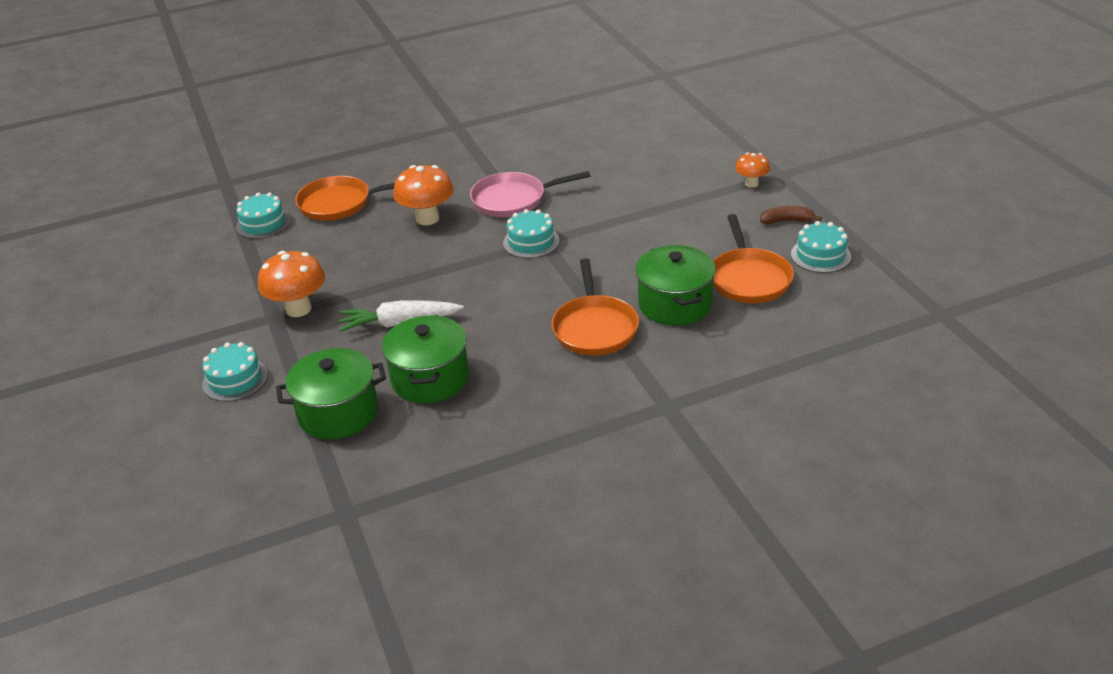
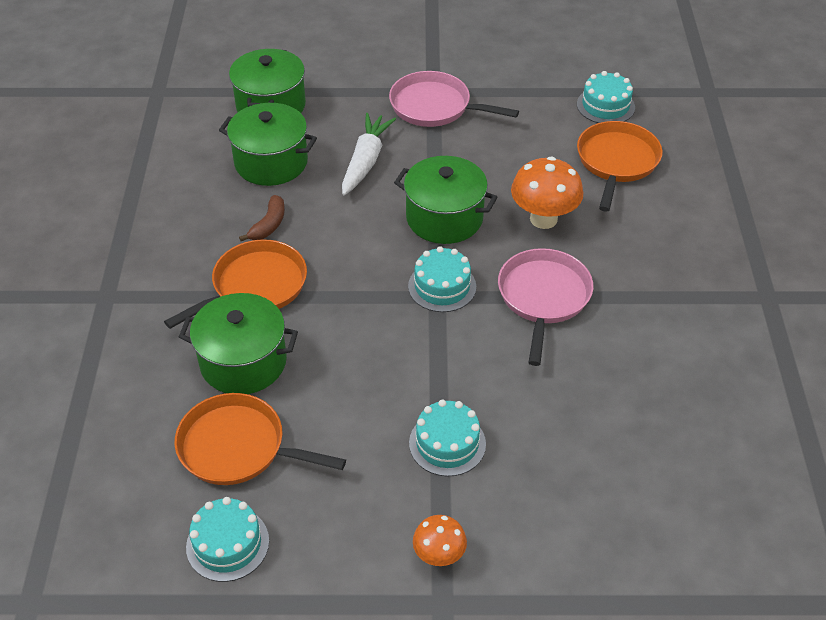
camera: 110 degrees right, 10 degrees up
(235, 379) = (358, 61): turquoise cake -> turquoise cake (447, 443)
(298, 309) = (435, 106): orange mushroom -> pink pan
(453, 262) = (444, 218): none -> green pot
(594, 328) = (255, 286): orange pan -> orange pan turned 120 degrees clockwise
(787, 221) = (324, 549): brown banana -> brown banana (269, 225)

